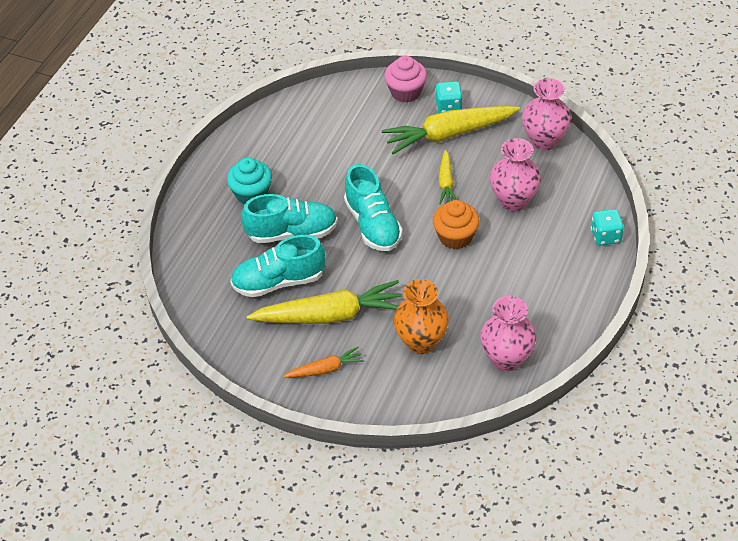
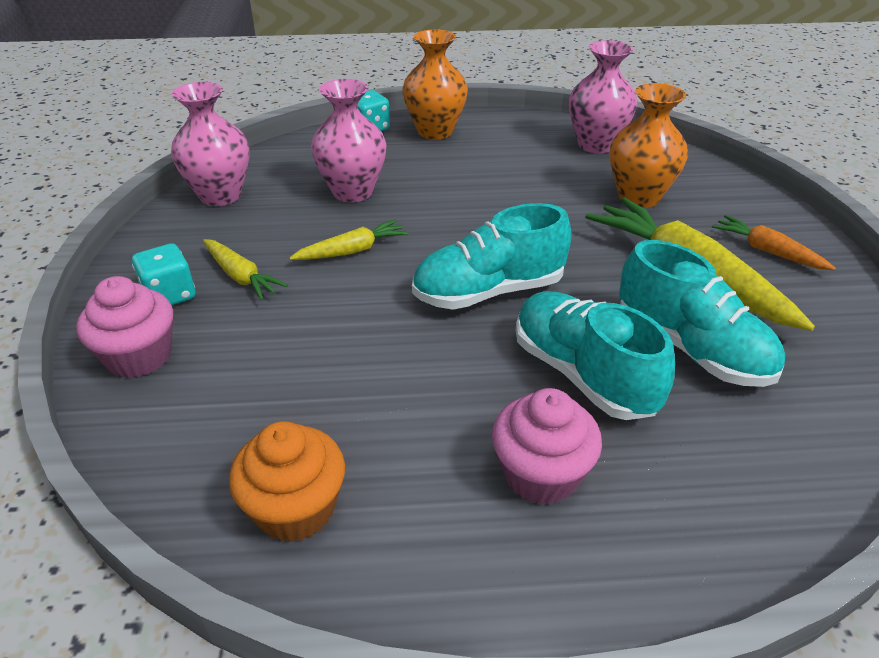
camera: 120 degrees left, 10 degrees down
(252, 194) = (541, 474): turquoise cupcake -> pink cupcake
(373, 225) = (488, 292): turquoise shoe -> turquoise shoe turned 150 degrees counterclockwise
(449, 134) = (240, 276): yellow carrot -> yellow carrot, size x0.51
(455, 237) = (451, 217): orange cupcake -> orange cupcake (295, 509)
(581, 272) = (435, 131): none -> orange vase

